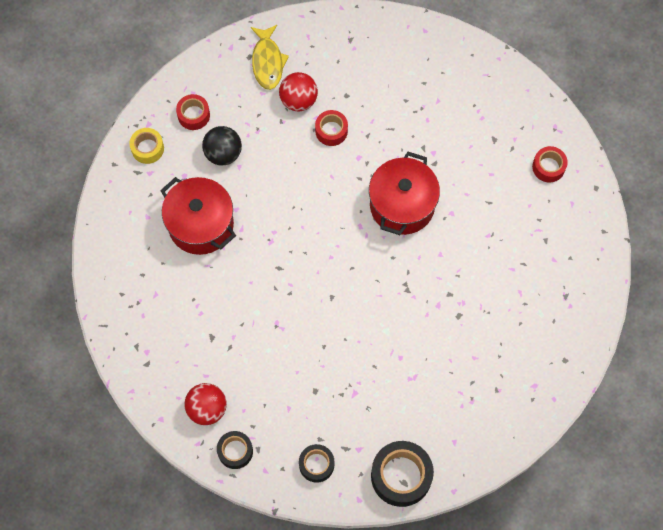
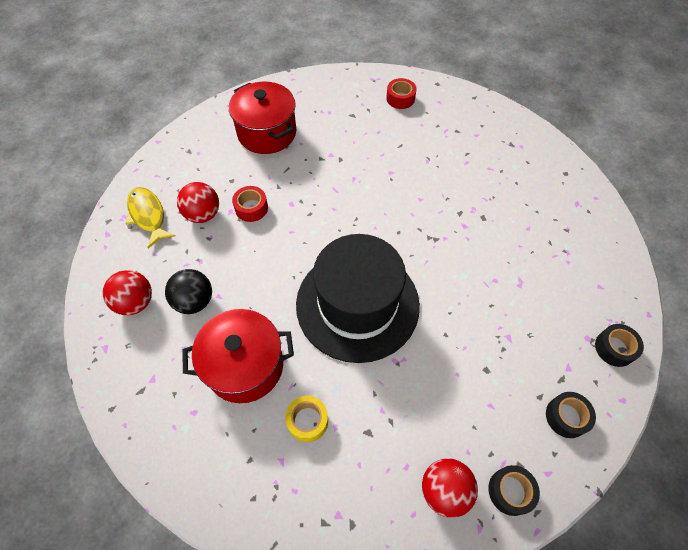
camera: 55 degrees left, 10 degrees down
(147, 148) = (127, 365): yellow tape -> yellow tape (307, 421)
(193, 115) = (135, 302): red tape -> red ball
(267, 62) = (148, 215): yellow fish -> yellow fish turned 150 degrees counterclockwise
(303, 268) = (357, 304): none -> black hat
(401, 476) = (614, 348): black tape -> black tape, size x0.58
(402, 205) = (357, 199): red pot -> red pot (267, 133)

